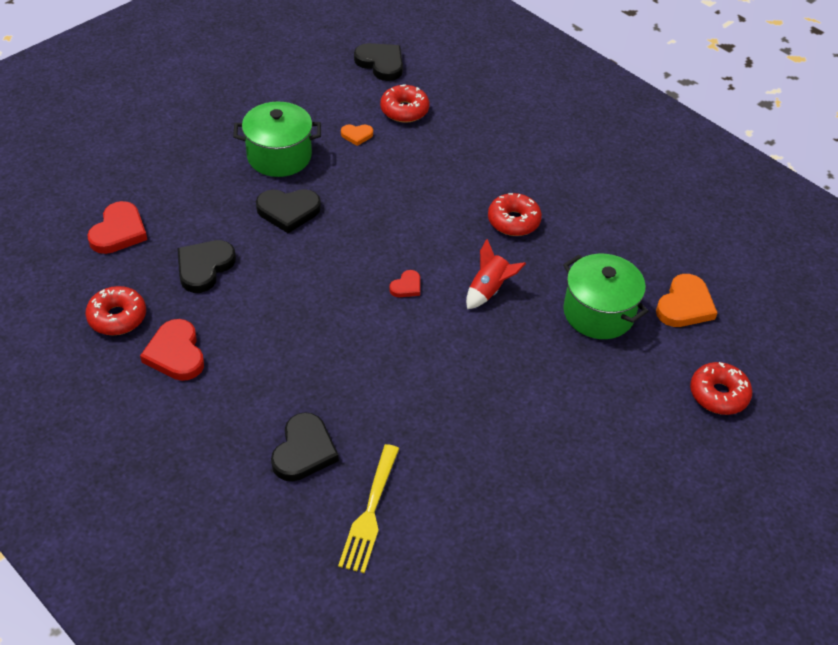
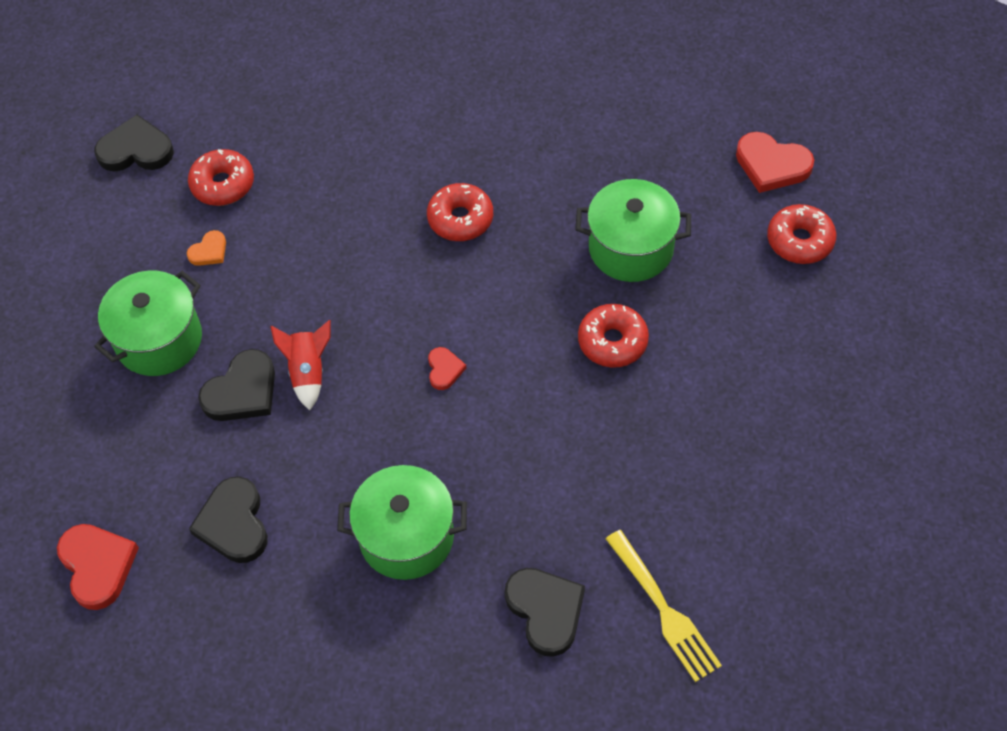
camera: 40 degrees left, 10 degrees up
(117, 317) = (214, 653): red donut -> red donut (612, 341)
(176, 353) = (318, 634): red heart -> red heart (771, 165)
(279, 348) = (406, 537): none -> green pot
(489, 290) = (518, 308): red rocket -> red rocket (308, 372)
(685, 305) = (688, 179): orange heart -> none

